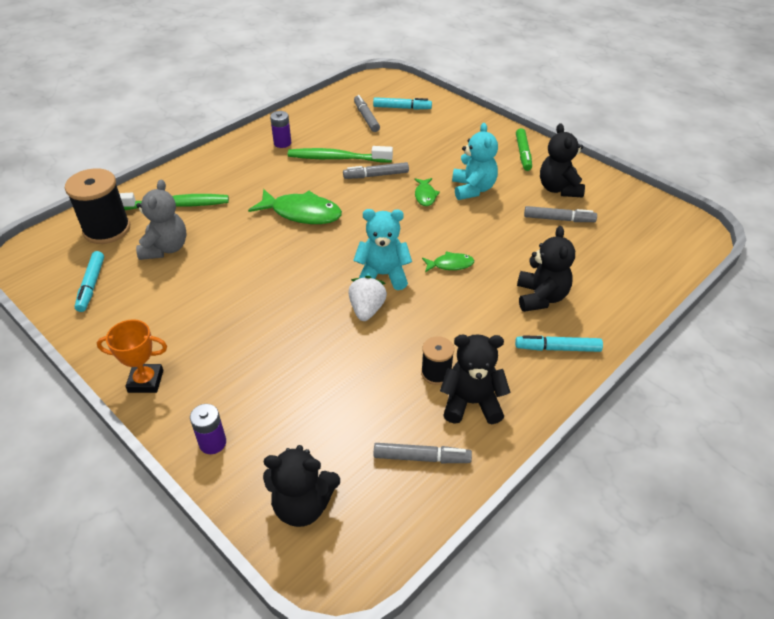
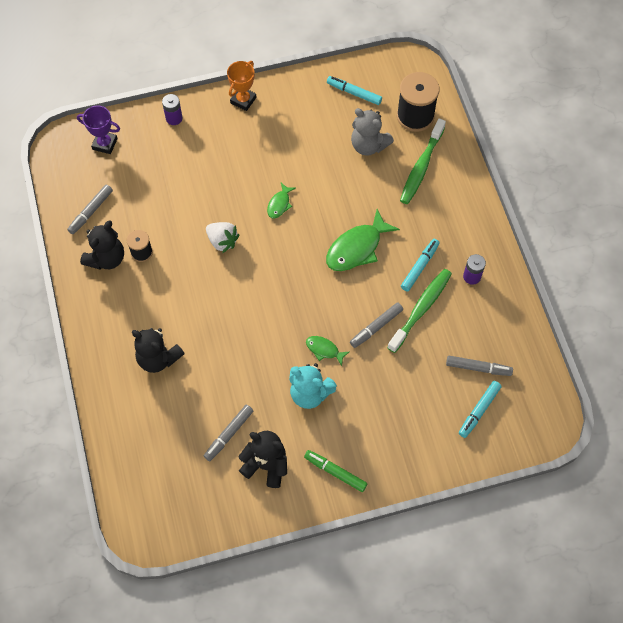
camera: 120 degrees right, 20 degrees up
(302, 505) = (105, 144): black teddy bear -> purple trophy
(376, 175) = (376, 327): grey marker -> grey marker turned 150 degrees counterclockwise
(383, 275) = (249, 268): turquoise teddy bear -> none
(450, 264) = (231, 319): green fish -> green fish (279, 204)
(557, 348) = (109, 336): turquoise marker -> turquoise marker (419, 267)

